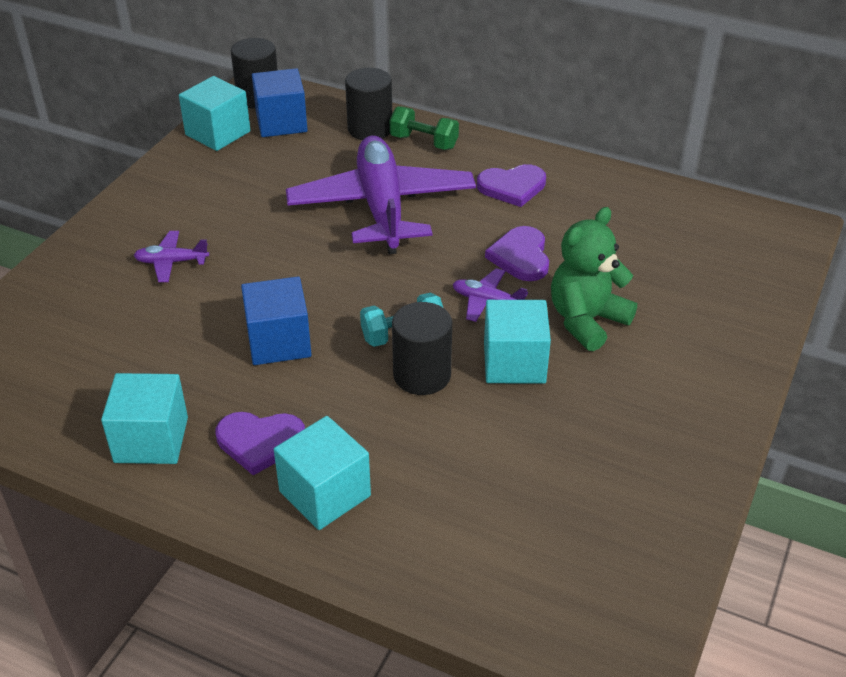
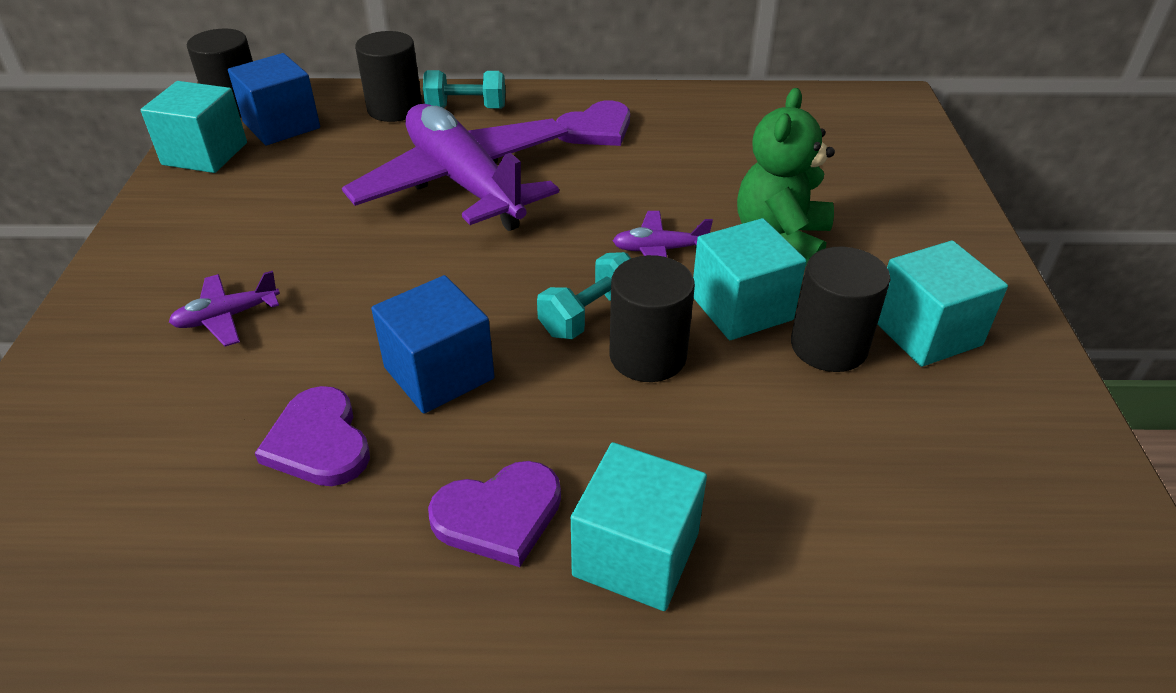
camera: 25 degrees left, 0 degrees up
(151, 440) = (335, 571): turquoise cube -> turquoise cube (926, 332)
(424, 142) = (466, 108): green dumbbell -> turquoise dumbbell
(521, 256) = (659, 194): purple heart -> purple heart (319, 442)
(555, 410) = (828, 346): none -> black cylinder

